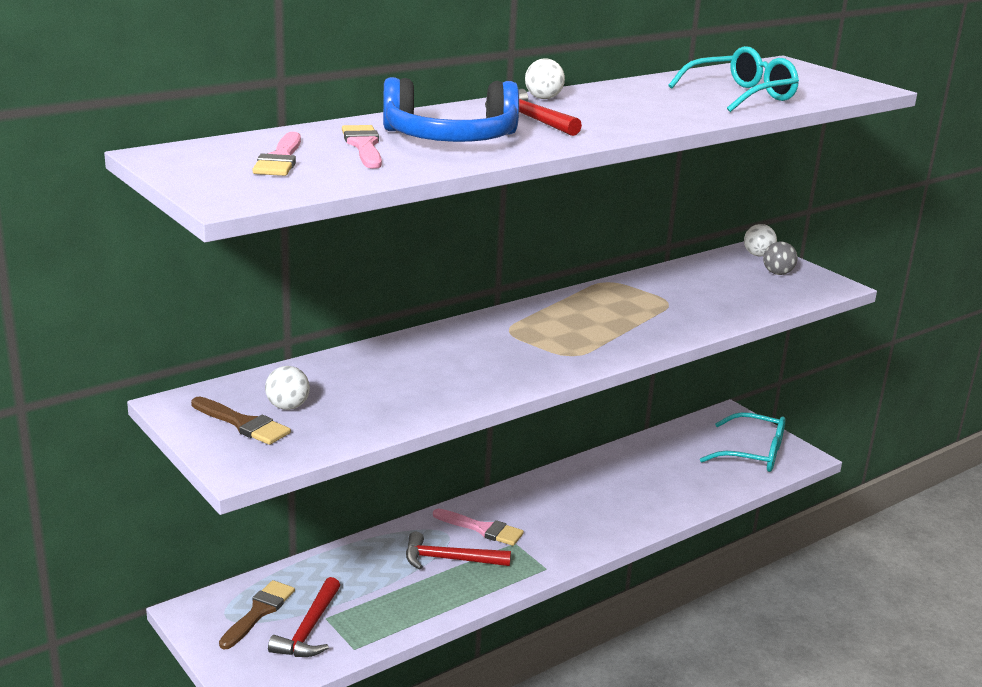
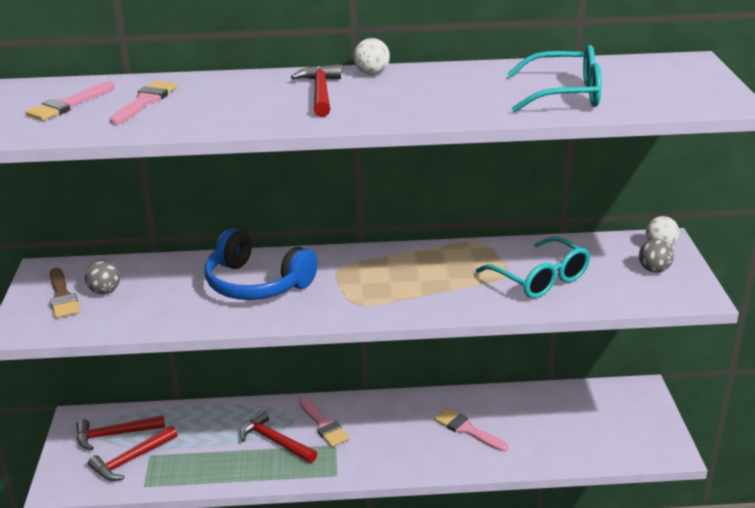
camera: 35 degrees right, 5 degrees up
(259, 612) = (114, 434): brown brush -> red hammer
(287, 407) = (105, 291): white ball -> grey ball
(450, 139) = (220, 104): blue headphones -> blue headphones (256, 283)
(622, 491) = (467, 429): none -> pink brush
(753, 454) = (624, 434): turquoise glasses -> turquoise glasses (540, 279)

